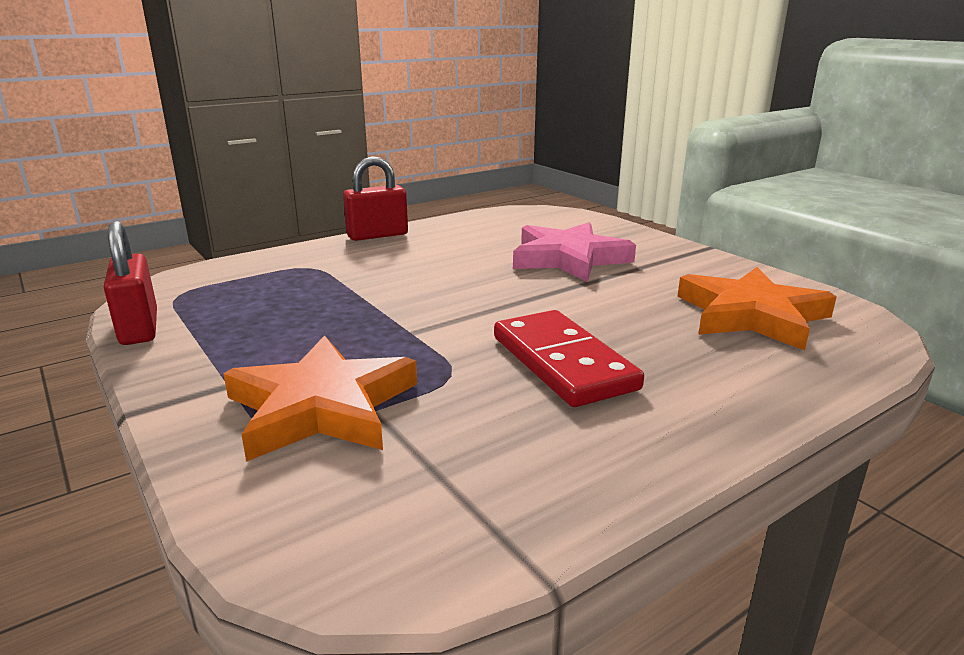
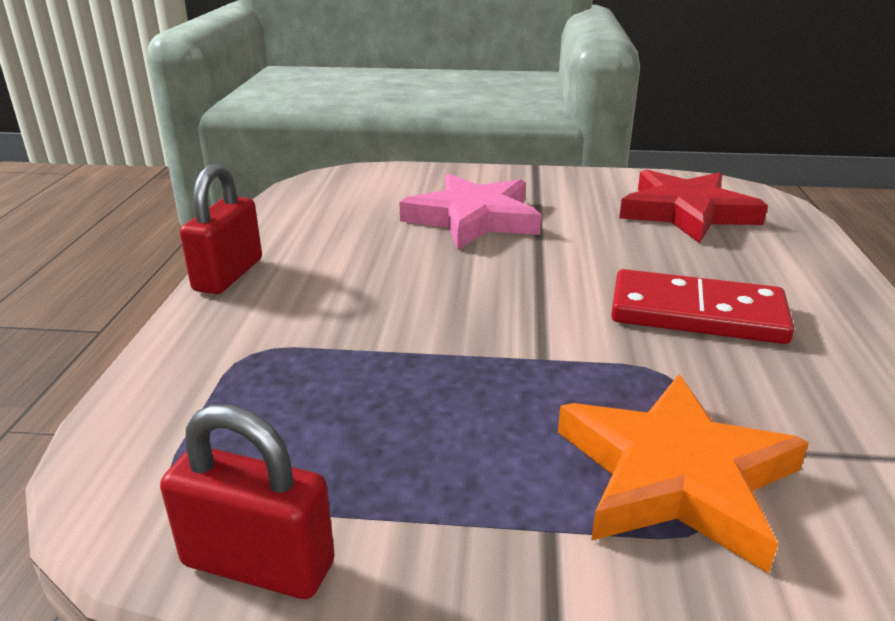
camera: 50 degrees left, 5 degrees up
(751, 315) = (686, 212): orange star -> red star

